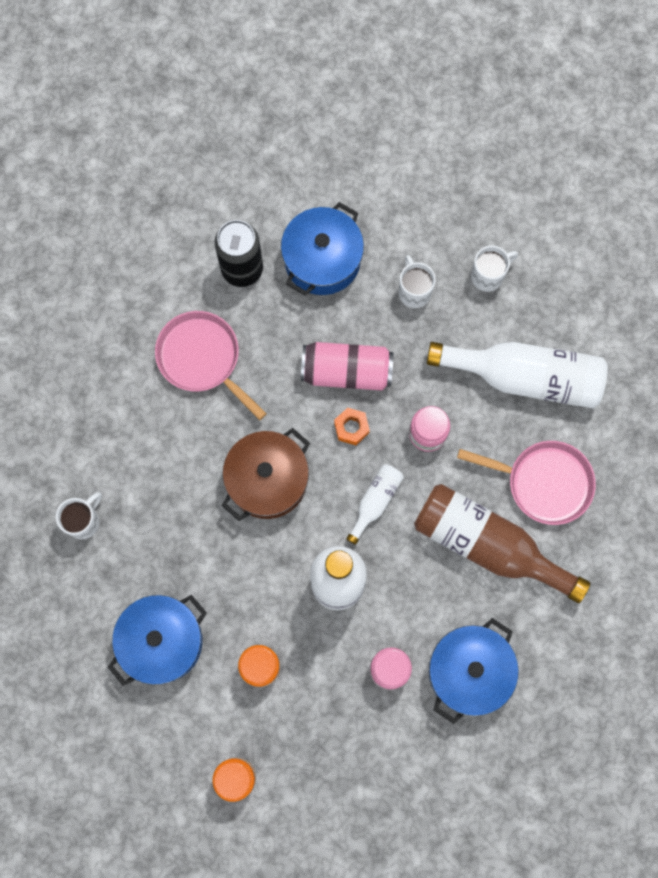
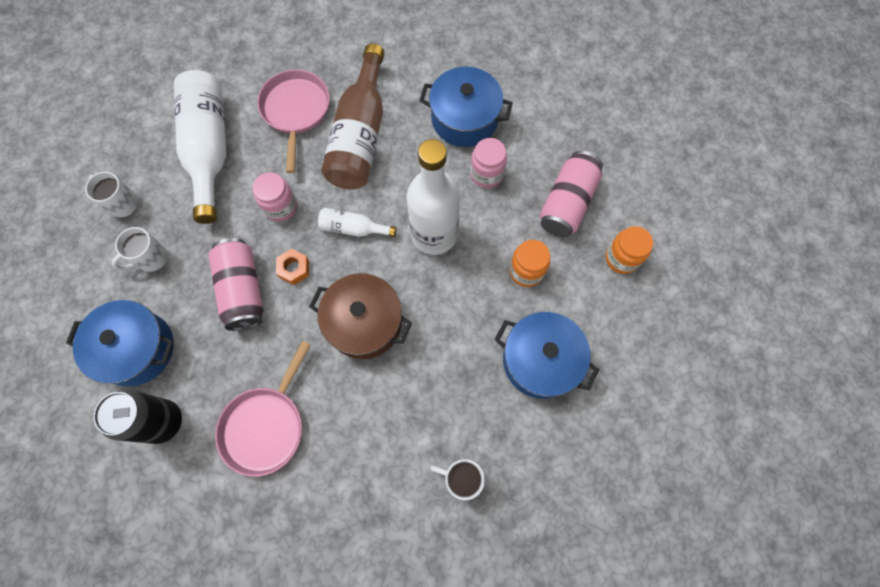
camera: 110 degrees left, 5 degrees down
(322, 746) = (567, 203): none -> pink can

